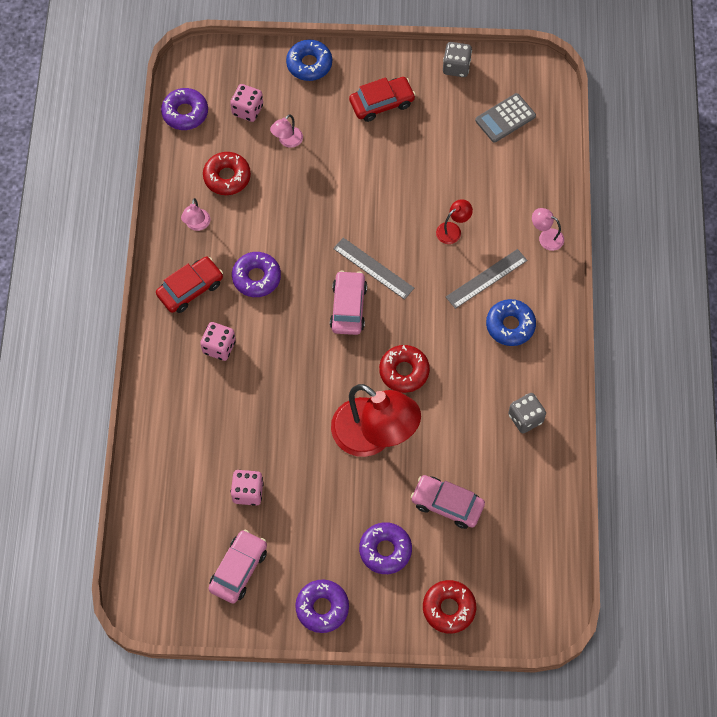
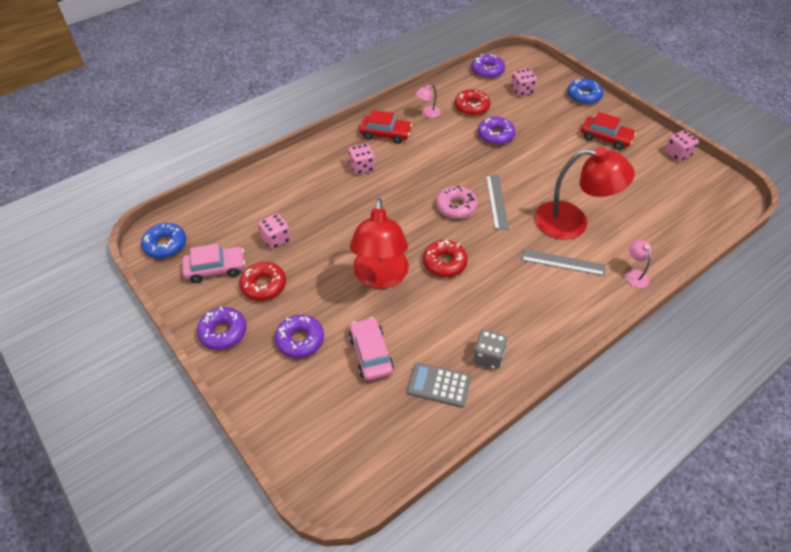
camera: 50 degrees right, 15 degrees down
(256, 277) = (425, 155): purple donut -> purple donut (495, 135)
(287, 141) = (526, 116): pink lamp -> none
(348, 307) = (456, 207): pink car -> pink donut
(449, 608) = (287, 413): red donut -> red donut (264, 285)
(453, 230) = (572, 222): red lamp -> red lamp, size x2.40
(456, 67) = (677, 154): grey dice -> pink dice
(505, 118) = (681, 198): grey calculator -> grey calculator (439, 385)
(510, 325) = (546, 298): blue donut -> blue donut (165, 245)

